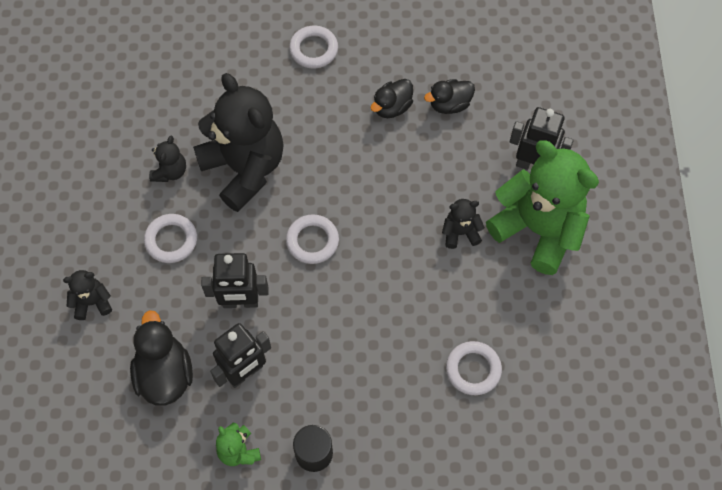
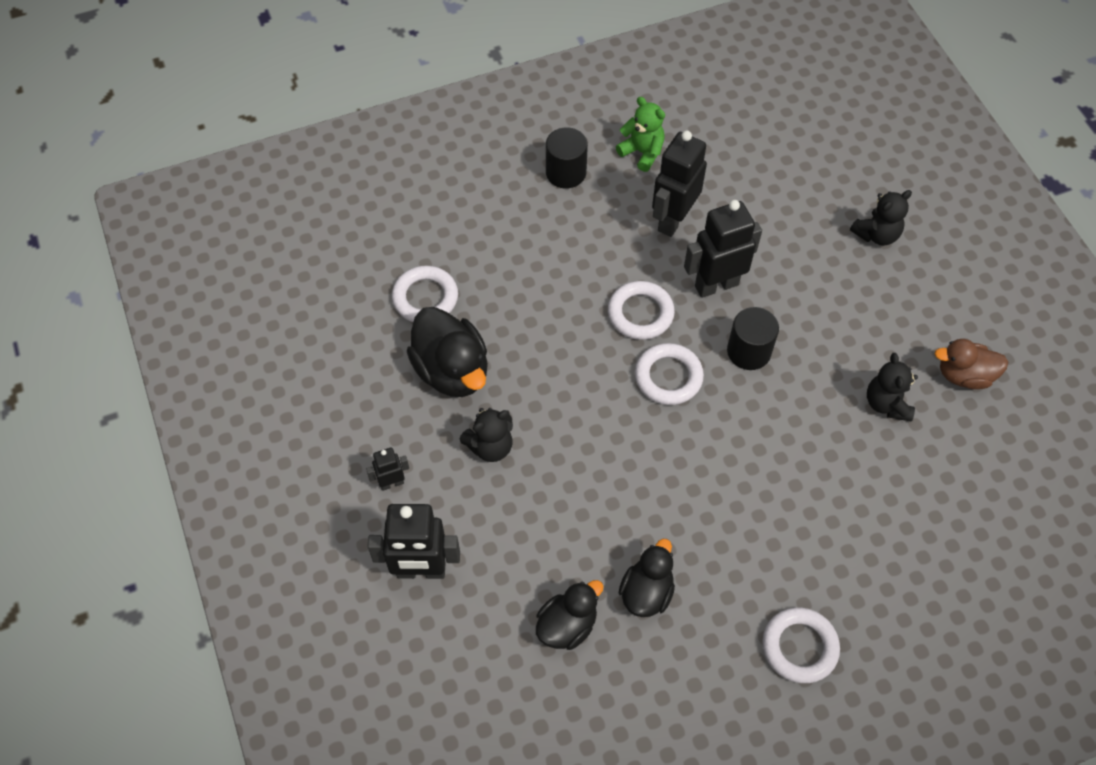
camera: 160 degrees right, 5 degrees down
(104, 173) = (964, 375): none -> brown duck
(165, 374) = (755, 193): black duck -> black duck (452, 370)
(171, 240) = (833, 324): white ring -> white ring (640, 313)
(244, 168) = (798, 438): black teddy bear -> none
(244, 241) = (749, 351): none -> black cylinder
(538, 229) = (392, 483): green teddy bear -> black robot

